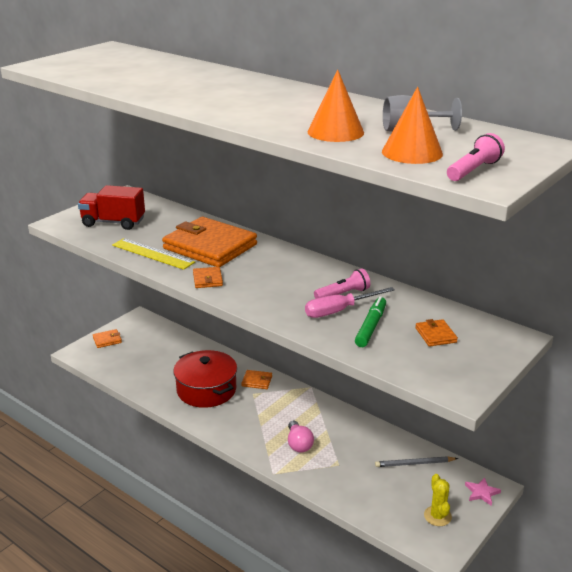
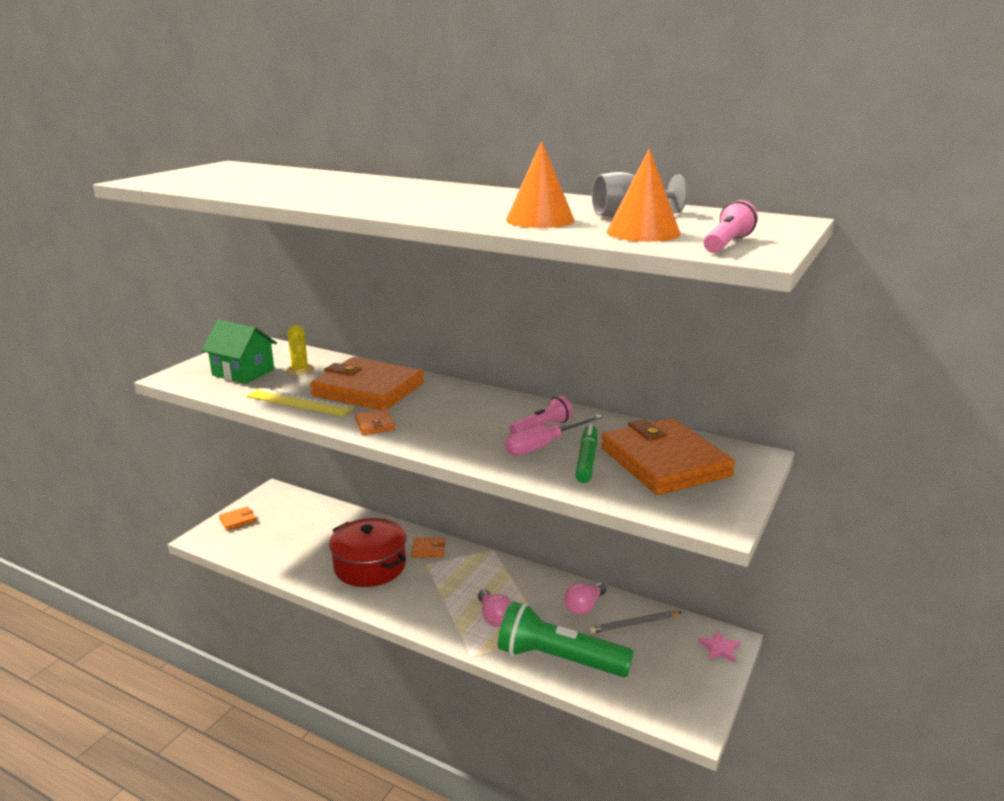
camera: 10 degrees left, 5 degrees down
(113, 222) = (243, 372): red truck -> green house
(343, 484) = (558, 659): none -> green flashlight
(376, 444) = (584, 606): none -> pink light bulb
(435, 335) = (664, 462): orange wallet -> orange wallet, size x2.47
(437, 516) = (678, 683): yellow cactus -> yellow cactus (300, 370)

